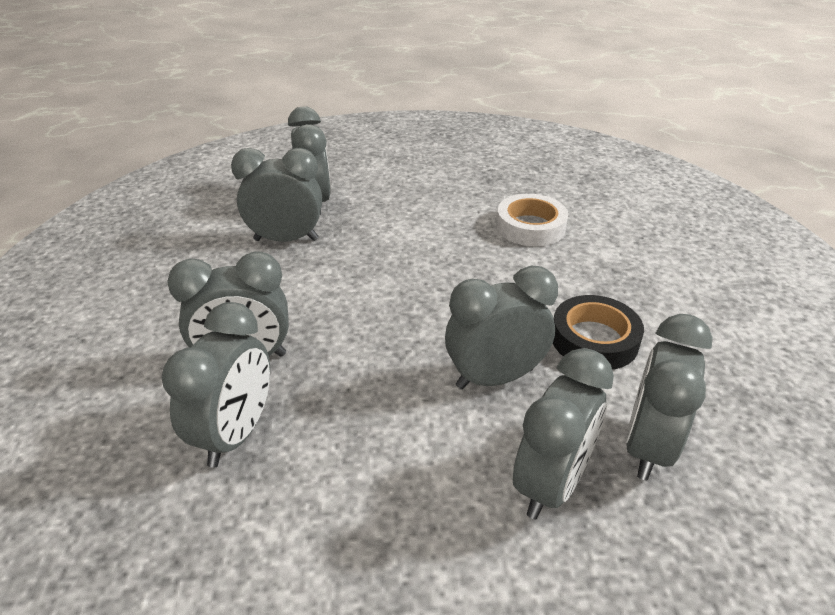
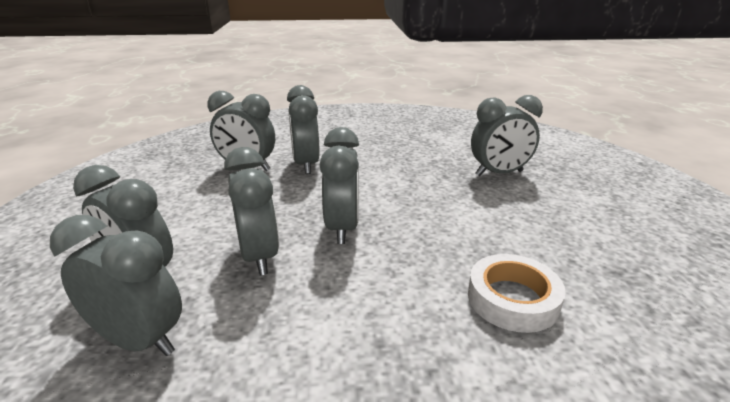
camera: 90 degrees right, 10 degrees down
(286, 240) = (438, 166): grey clock -> grey clock (342, 228)
(594, 339) = (294, 326): black tape -> none

